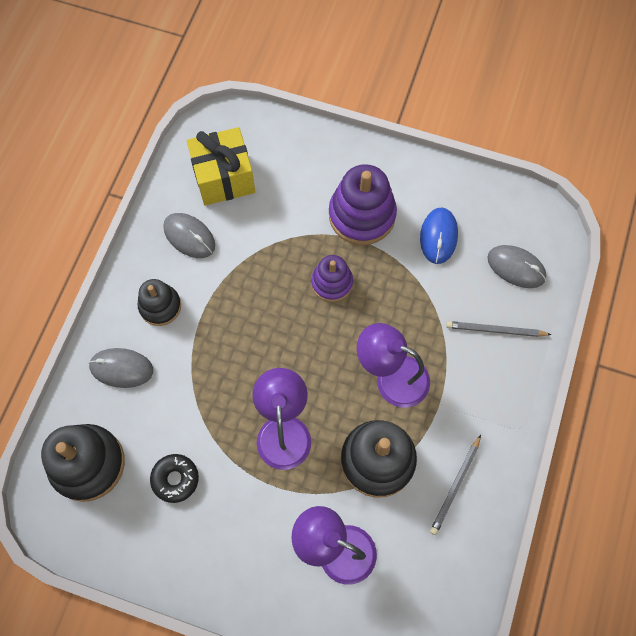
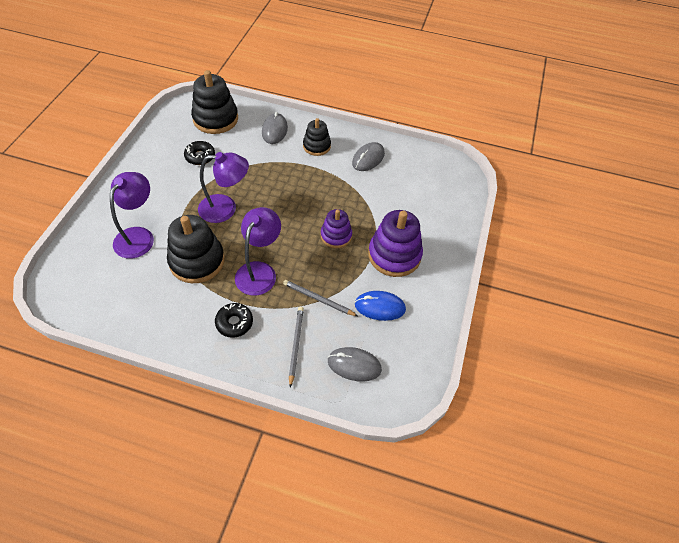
camera: 85 degrees right, 15 degrees down
(224, 178) = (416, 175): yellow gift -> none
(455, 486) = (169, 309): grey pencil -> grey pencil (318, 299)
(470, 403) = (234, 323): none -> black donut
(516, 267) = (354, 365): grey mouse -> grey mouse turned 75 degrees clockwise

